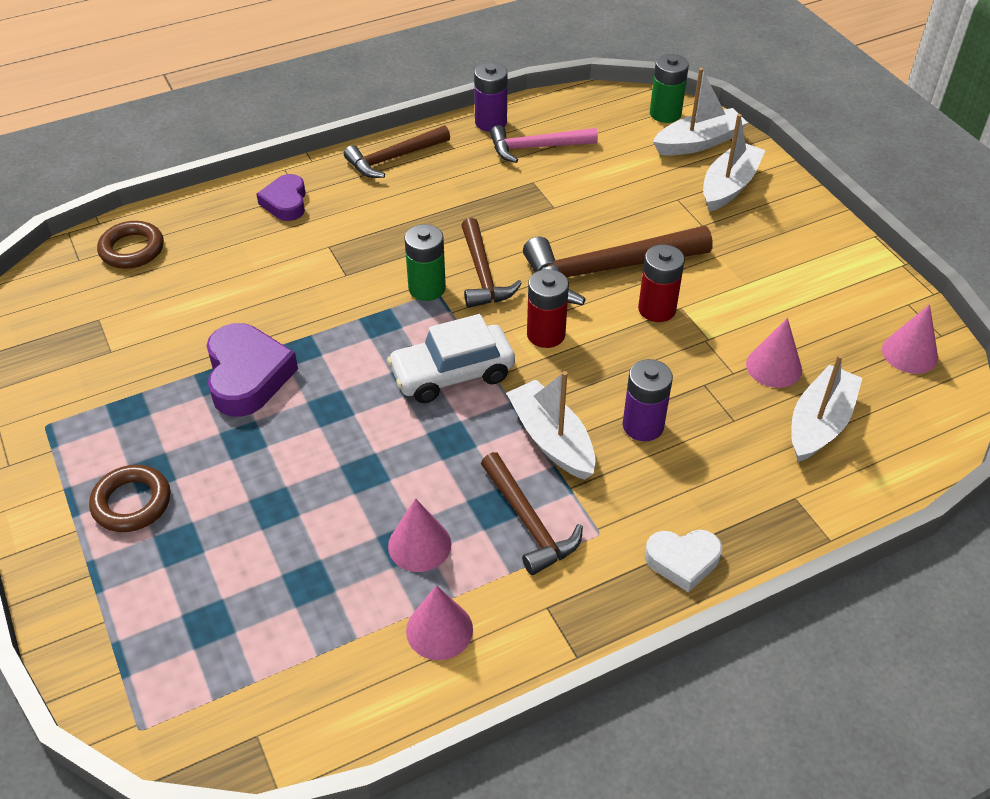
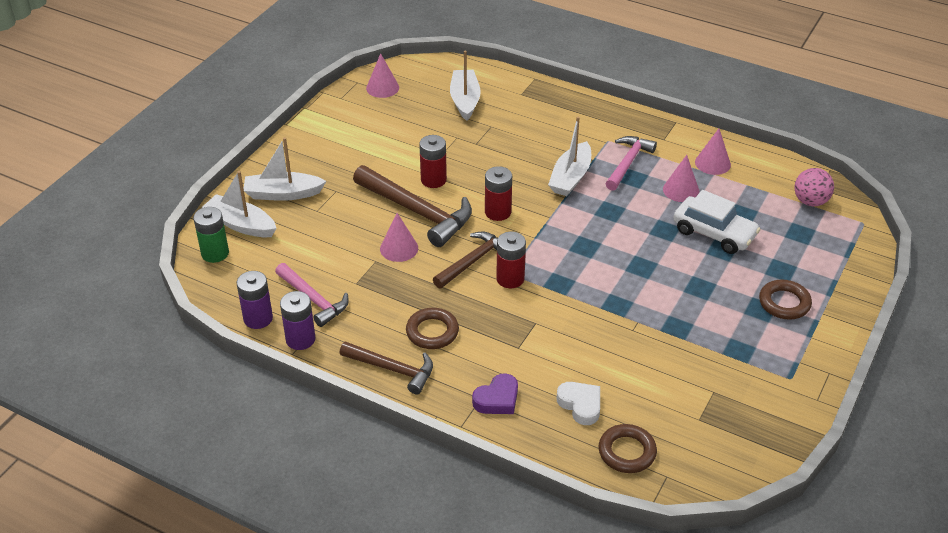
camera: 125 degrees left, 5 degrees down
(246, 694) = (810, 201): none -> pink ball
(247, 376) = (659, 314): purple heart -> none
(412, 201) = (432, 332): none -> brown ring
(427, 288) = (510, 279): green battery -> red battery
(452, 374) = (566, 233): white car -> white car (714, 233)
(529, 522) = (628, 163): brown hammer -> pink hammer
(643, 426) = (527, 152): purple battery -> purple battery (258, 318)
(682, 561) = (594, 112): white heart -> white heart (580, 405)
(774, 367) = (438, 125): pink cone -> pink cone (399, 248)
(819, 423) = (465, 100): white boat -> white boat turned 90 degrees clockwise

